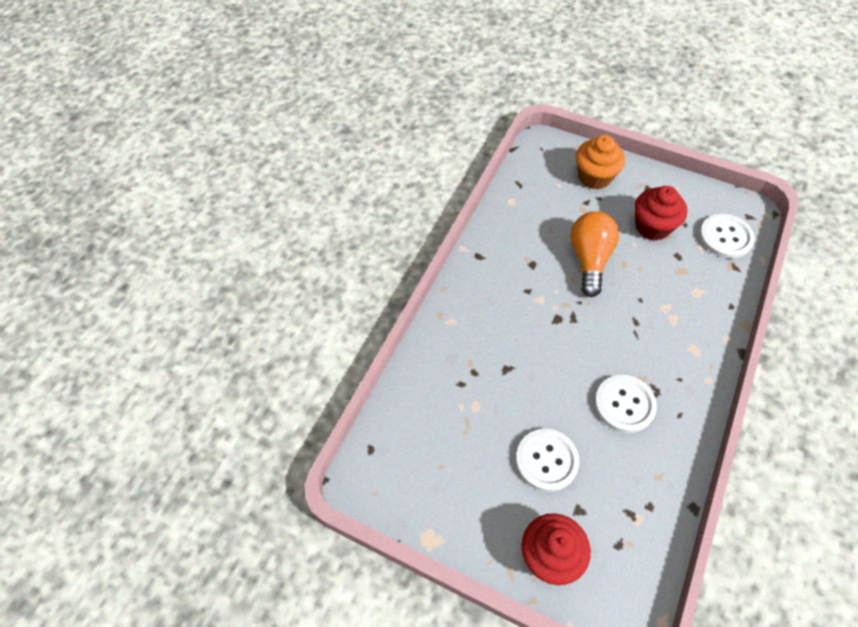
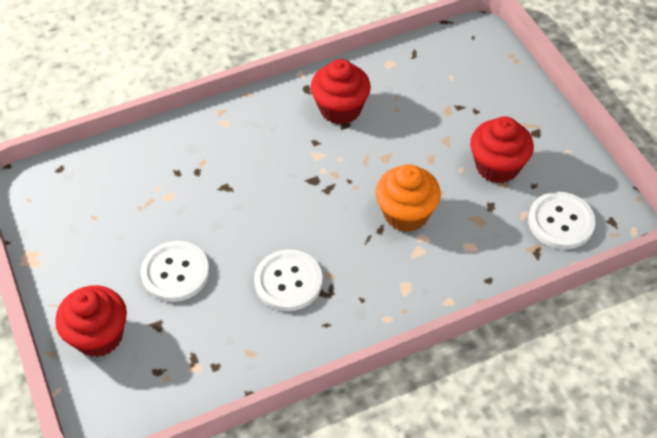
camera: 40 degrees right, 5 degrees down
(517, 255) = (340, 109): none -> red cupcake
(589, 259) = (401, 154): orange light bulb -> none
(594, 177) = (494, 90): orange cupcake -> orange cupcake (406, 214)

